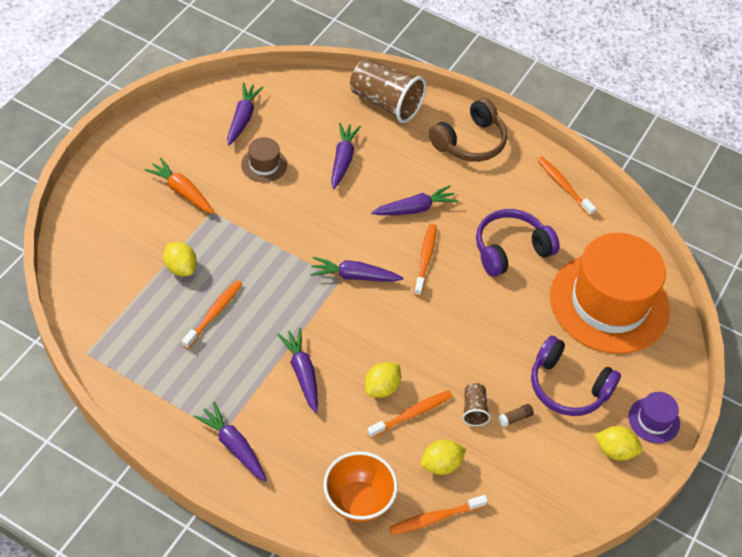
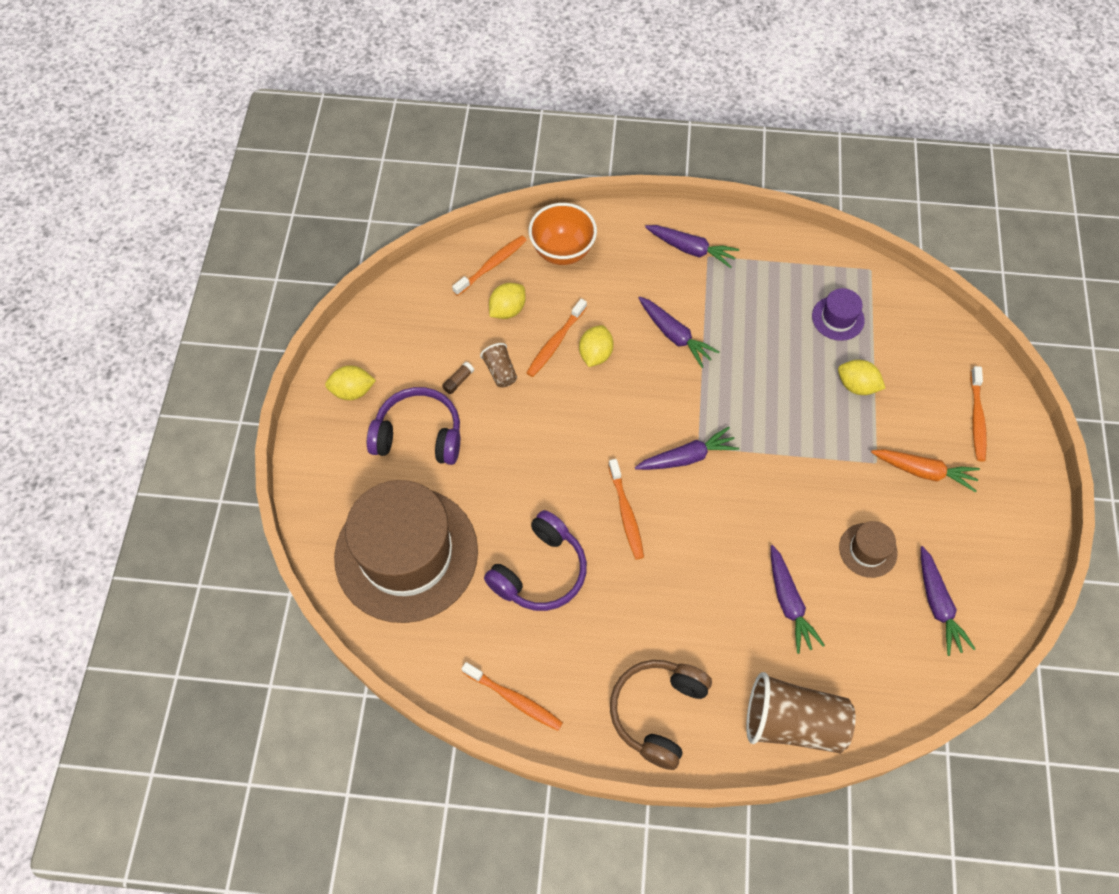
camera: 160 degrees right, 10 degrees up
(214, 313) = (791, 354): orange toothbrush -> orange toothbrush (977, 418)
(414, 209) = (671, 574): purple carrot -> none
(609, 303) = (406, 554): orange hat -> brown hat
(654, 420) = (322, 438): purple hat -> purple hat (838, 318)

